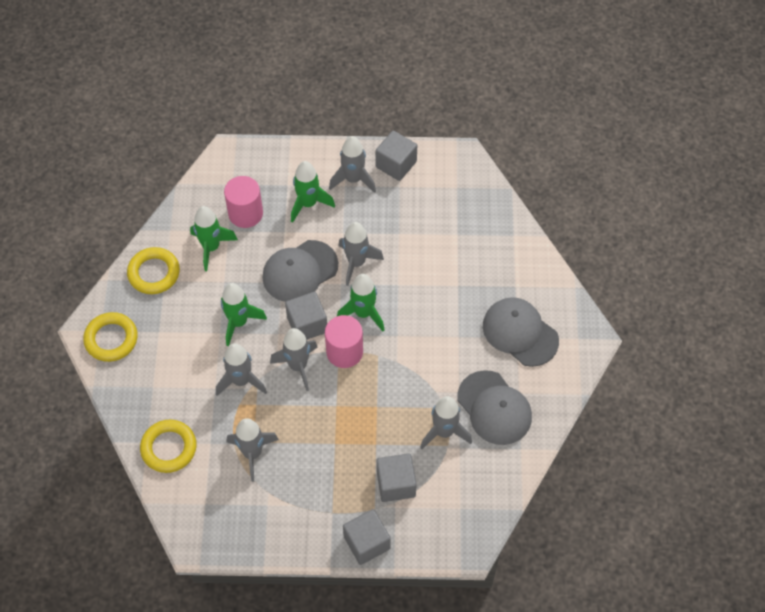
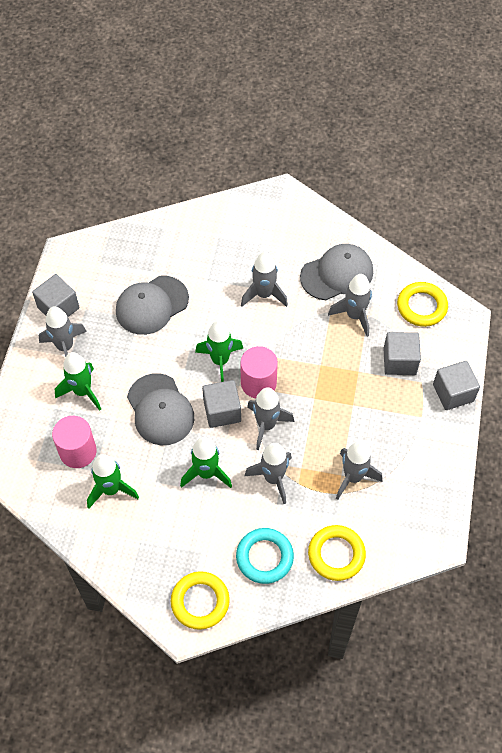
camera: 80 degrees left, 0 degrees up
(154, 273) = (128, 550): yellow ring -> yellow ring (421, 307)
(159, 385) = (264, 557): none -> turquoise ring
(356, 263) = (163, 359): grey rocket -> grey rocket (264, 294)
(520, 333) = (266, 242): grey cap -> grey cap (151, 305)

